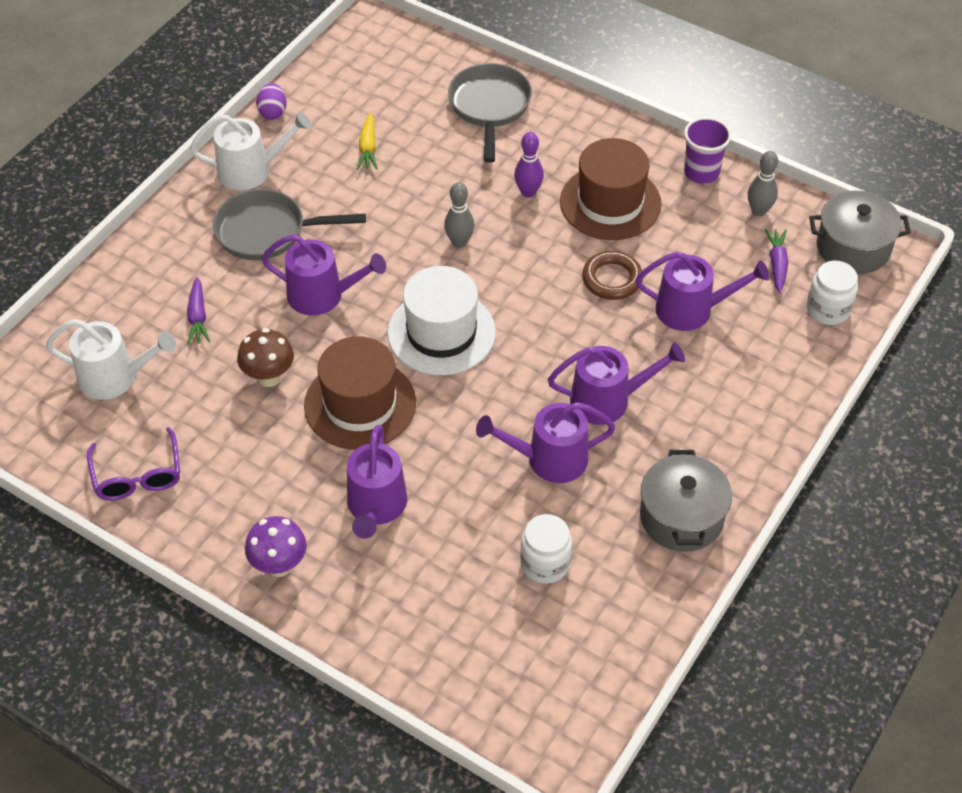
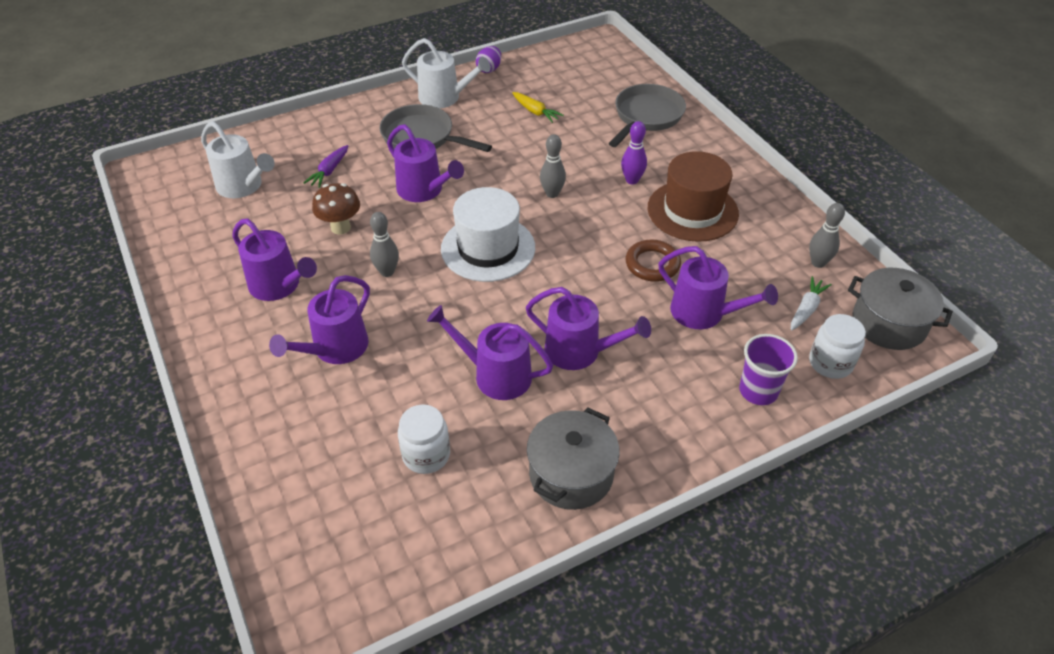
camera: 30 degrees right, 5 degrees down
(137, 475) = (198, 253): purple glasses -> none
(260, 470) = (279, 286): none -> purple watering can
(279, 566) = (231, 357): purple mushroom -> none
(360, 404) = (387, 272): brown hat -> grey bowling pin
(368, 148) = (535, 112): yellow carrot -> yellow carrot turned 75 degrees counterclockwise
(701, 172) = (786, 217): purple cup -> purple cup (758, 391)
(777, 264) = (806, 308): purple carrot -> white carrot

